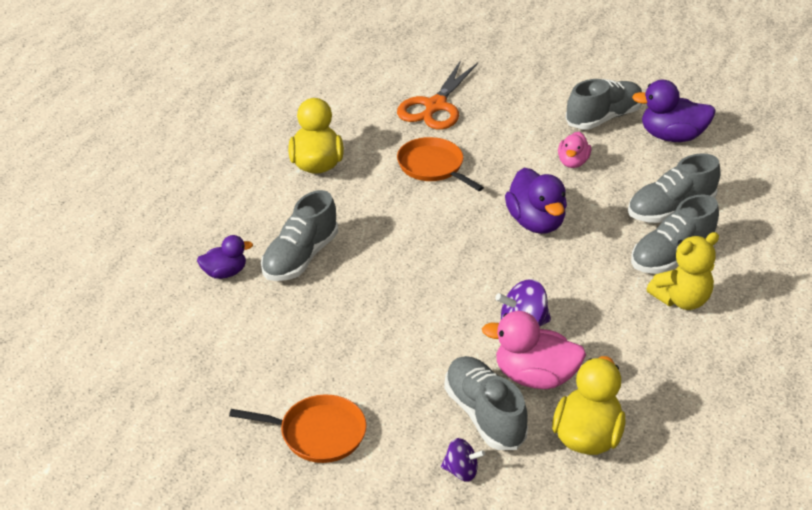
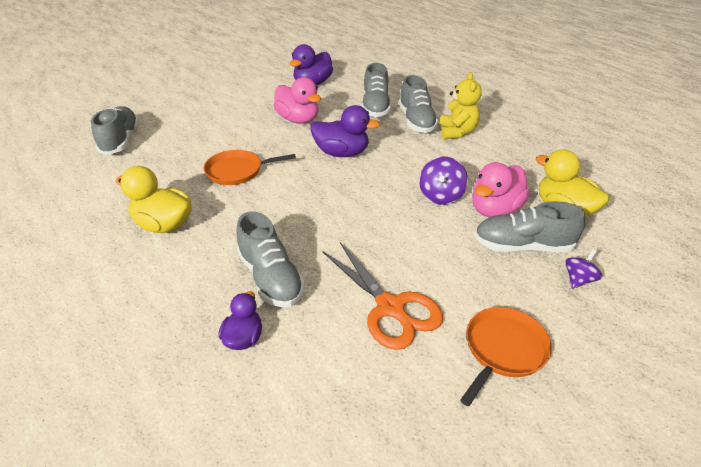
camera: 60 degrees left, 0 degrees up
(435, 106) = (173, 146): orange scissors -> orange scissors (390, 307)
(572, 162) = (298, 119): pink duck -> pink duck, size x1.67
(603, 118) = (269, 95): grey shoe -> grey shoe (120, 141)

